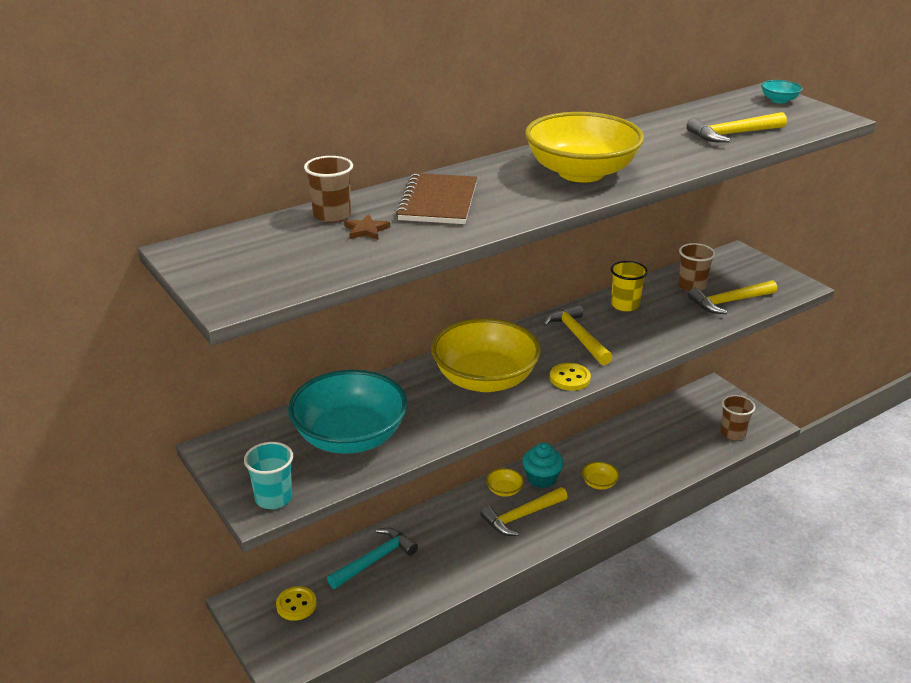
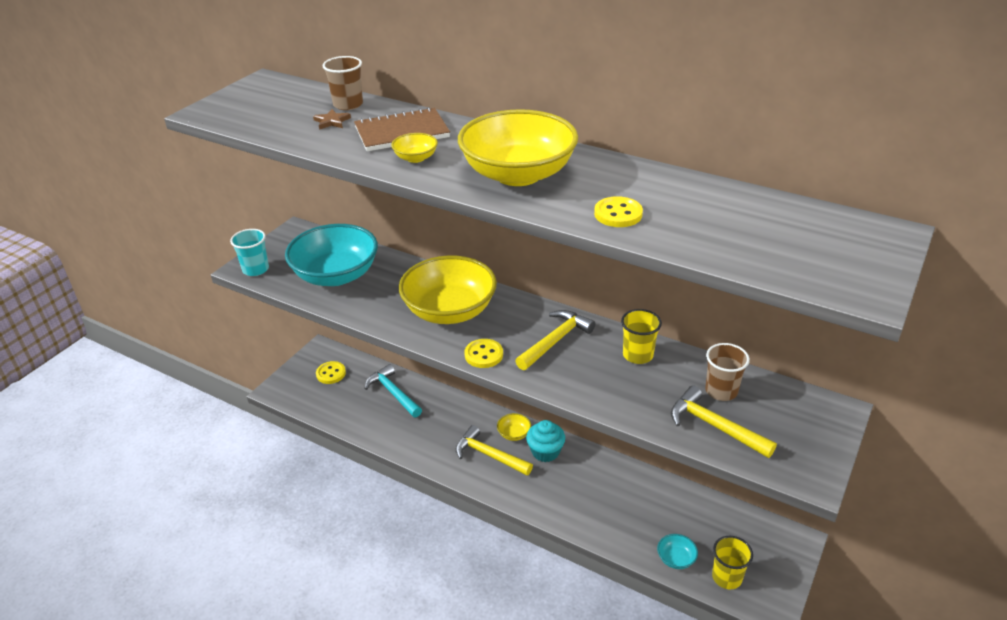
camera: 65 degrees right, 5 degrees up
(375, 559) = (393, 393): turquoise hammer -> turquoise hammer turned 150 degrees counterclockwise
(599, 483) = (566, 492): yellow bowl -> yellow bowl (416, 158)
(682, 155) = (618, 214): none -> yellow button
(732, 134) = (713, 232): yellow hammer -> none
(732, 433) = (727, 577): brown cup -> yellow cup
(779, 100) = (873, 245): turquoise bowl -> turquoise bowl (676, 559)

